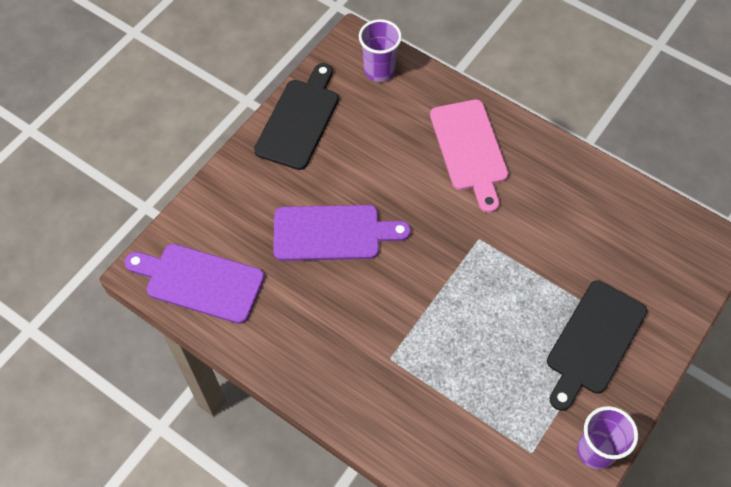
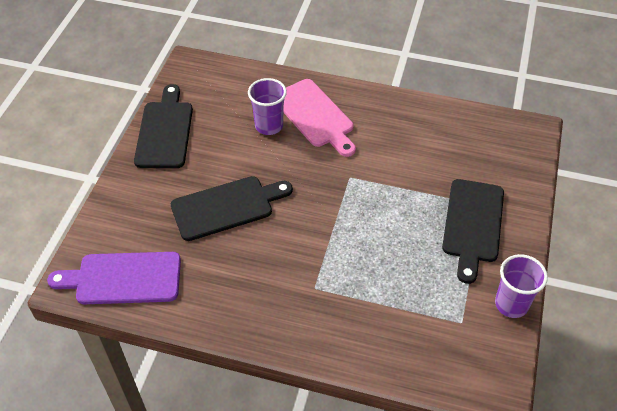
camera: 20 degrees left, 10 degrees down
(332, 233) = (227, 207): purple cutting board -> black cutting board
(379, 70) = (218, 79): purple cup -> purple cup (269, 126)

